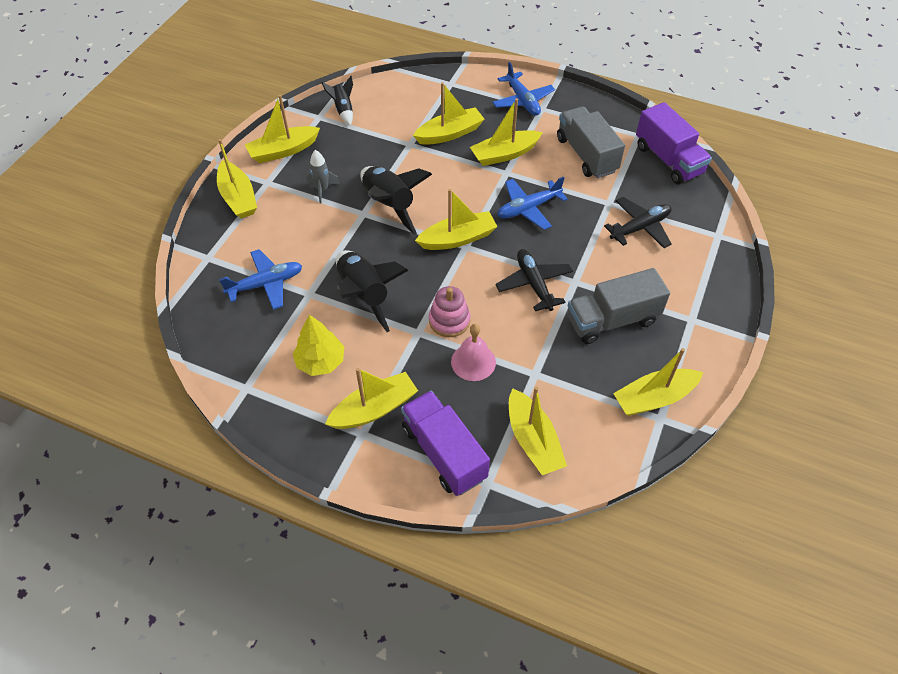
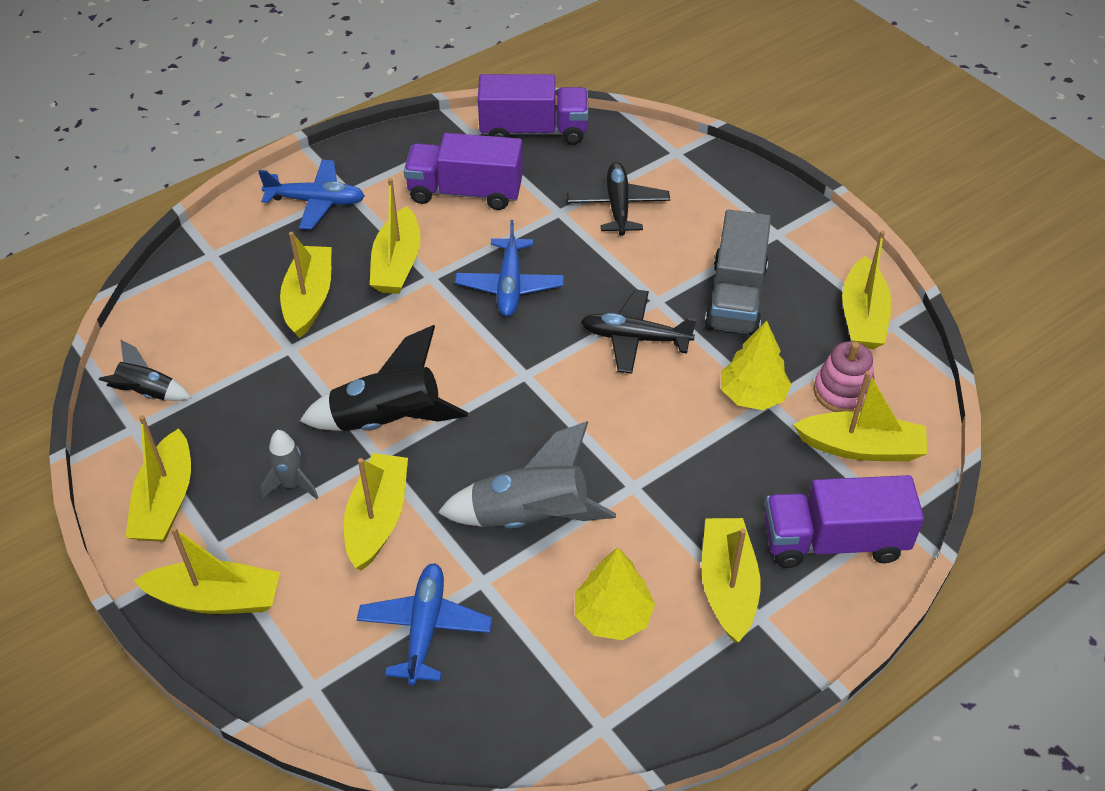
camera: 60 degrees left, 5 degrees down
(364, 295) = (530, 518): black rocket -> grey rocket
(449, 320) = (636, 446): pink stacking toy -> pink stacking toy (842, 392)
(458, 238) = (506, 376): yellow boat -> yellow boat (377, 518)
(473, 362) = (715, 451): pink bell -> none
(533, 363) = (752, 395): none -> yellow tree
(586, 155) = (465, 192): grey truck -> purple truck

